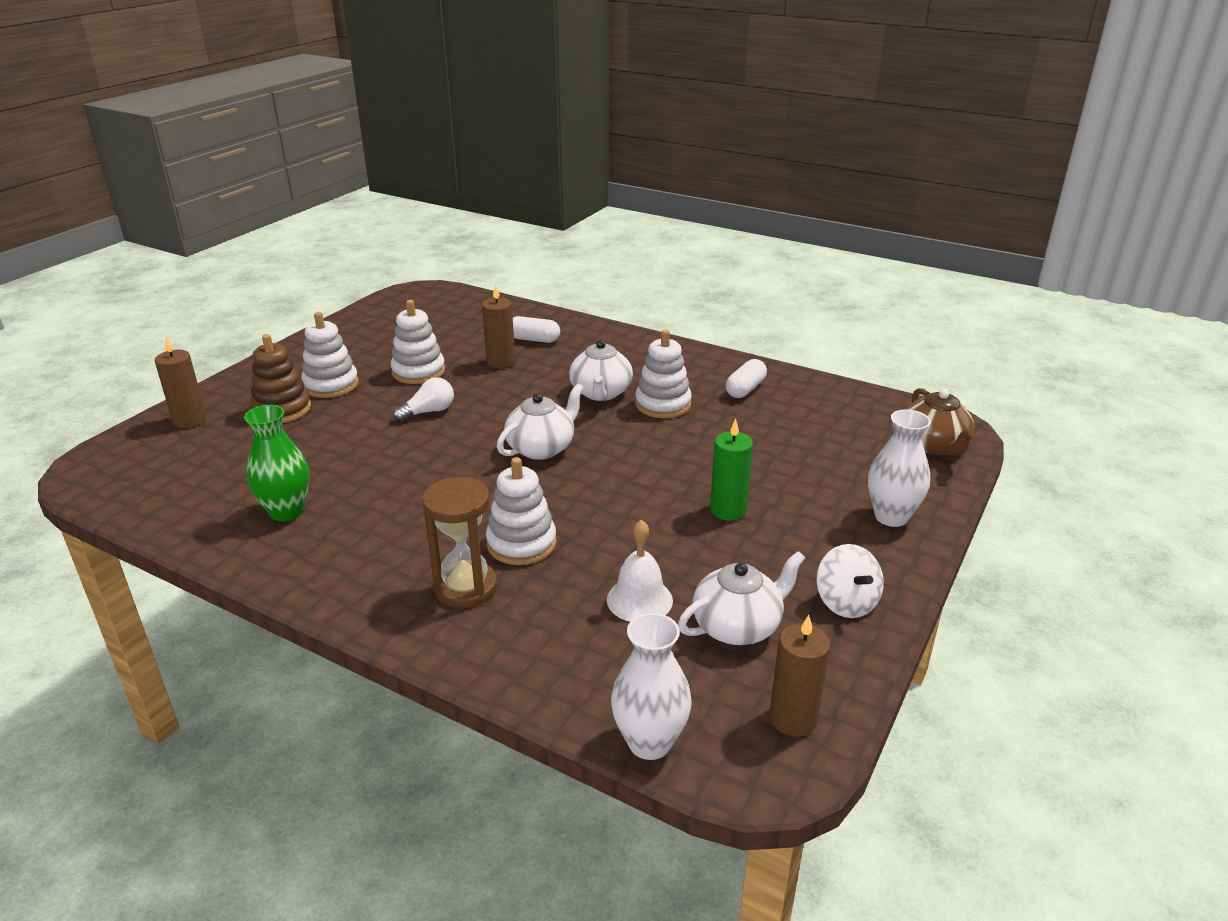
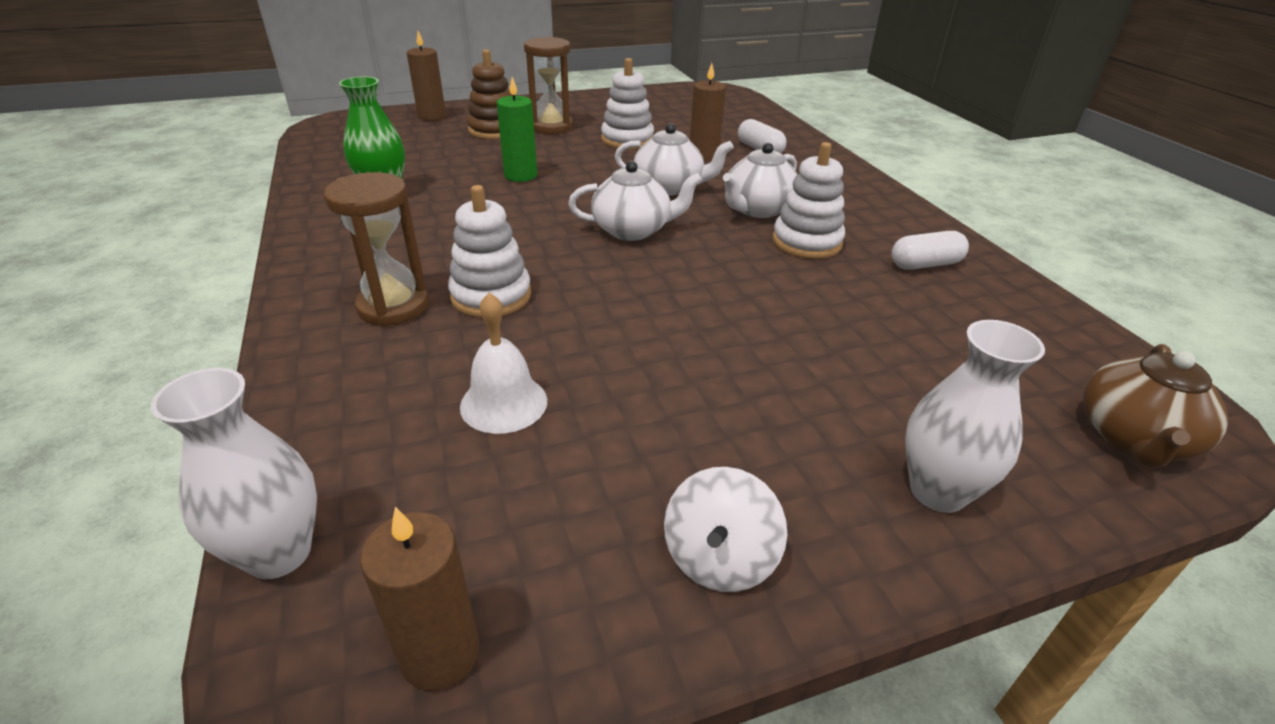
camera: 40 degrees right, 5 degrees up
(331, 385) = (551, 127): white stacking toy -> brown hourglass
(428, 412) = (588, 168): white light bulb -> none
(728, 510) = (728, 369): green candle -> green candle (520, 175)
(738, 626) = (552, 495): white teapot -> white teapot (669, 187)

